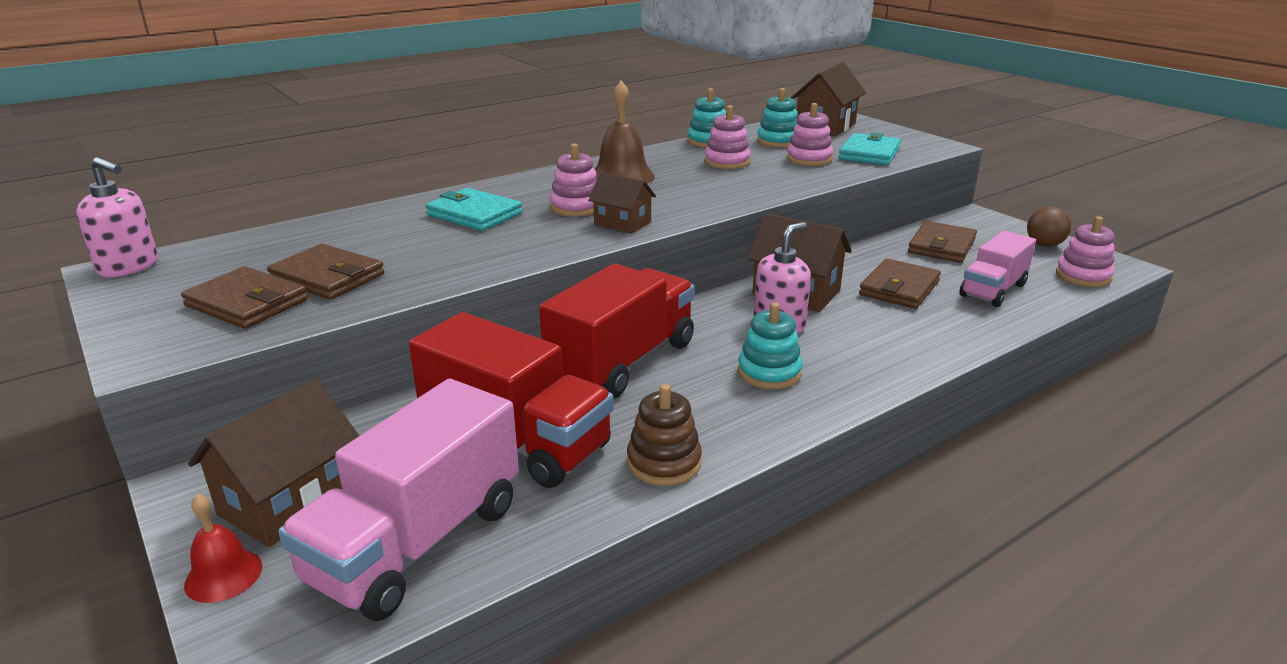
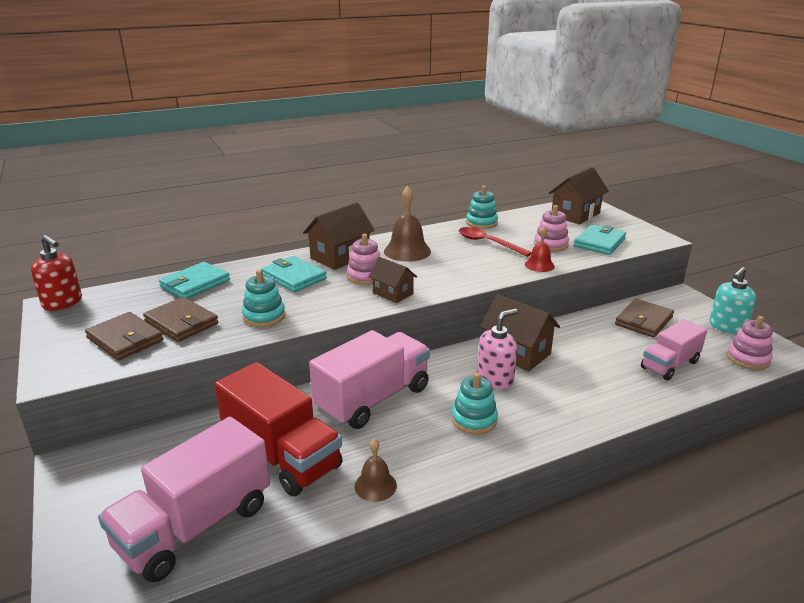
camera: 10 degrees right, 0 degrees up
(129, 267) = (63, 303): pink soap dispenser -> red soap dispenser
(223, 575) = (72, 533): red bell -> red bell (539, 265)
(289, 501) = (126, 483): brown house -> brown house (340, 257)
(330, 231) = (195, 284): none -> turquoise wallet
(622, 362) = (373, 399): red truck -> pink truck
(664, 462) = (375, 485): brown stacking toy -> brown bell
(727, 162) = (488, 243): pink stacking toy -> red spoon
(778, 141) = (534, 226): turquoise stacking toy -> turquoise stacking toy (264, 316)
(899, 288) = (597, 356): brown wallet -> none
(1044, 245) = (727, 327): brown ball -> turquoise soap dispenser

